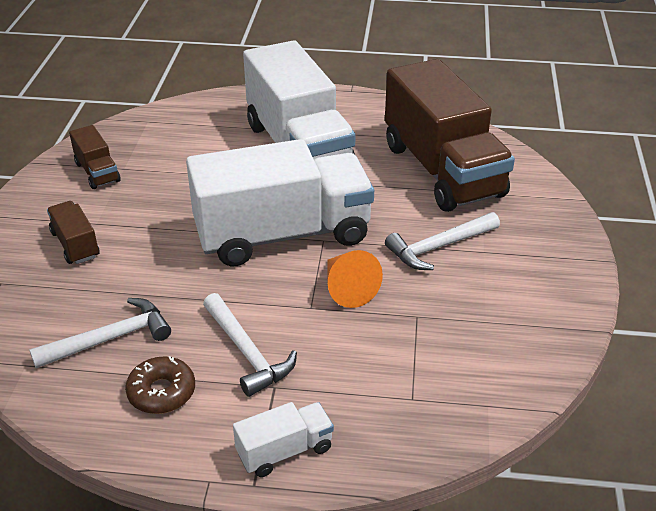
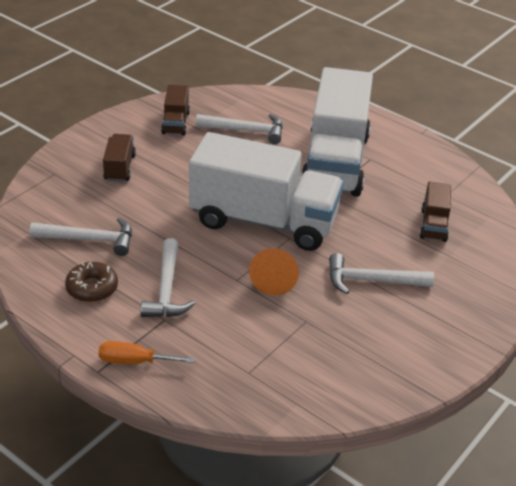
camera: 30 degrees right, 0 degrees up
(180, 152) = (245, 130): none -> white hammer
(284, 451) = (134, 361): white truck -> orange screwdriver
(442, 170) = (433, 225): brown truck -> brown truck, size x0.43

